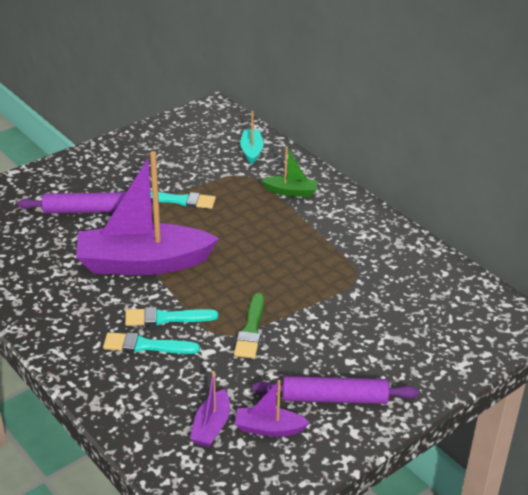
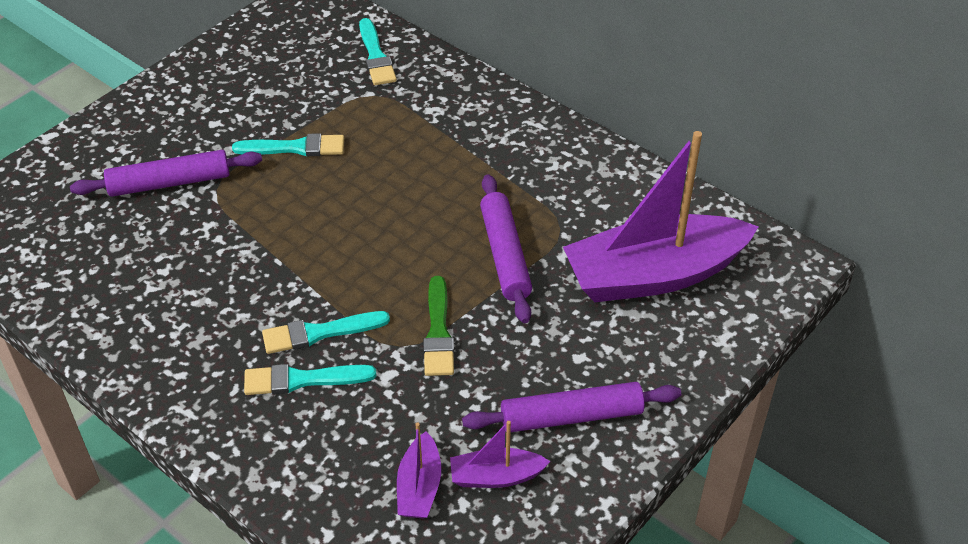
camera: 10 degrees left, 10 degrees up
(143, 263) = (268, 253): purple boat -> purple boat (654, 275)
(251, 151) = (376, 56): turquoise boat -> turquoise brush
(291, 192) = (444, 112): green boat -> none
(312, 287) = (505, 255): none -> purple rolling pin

